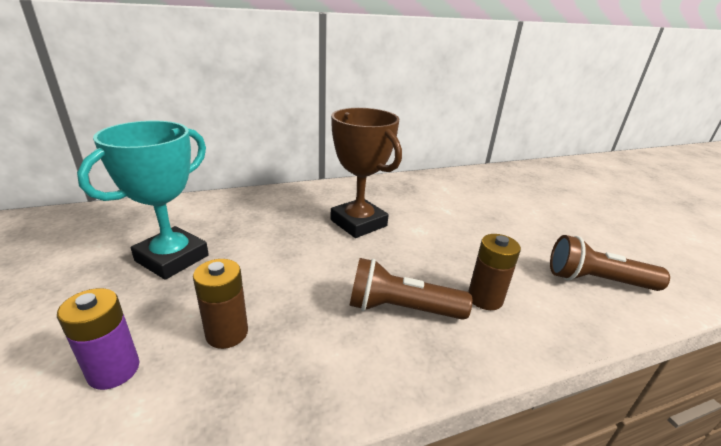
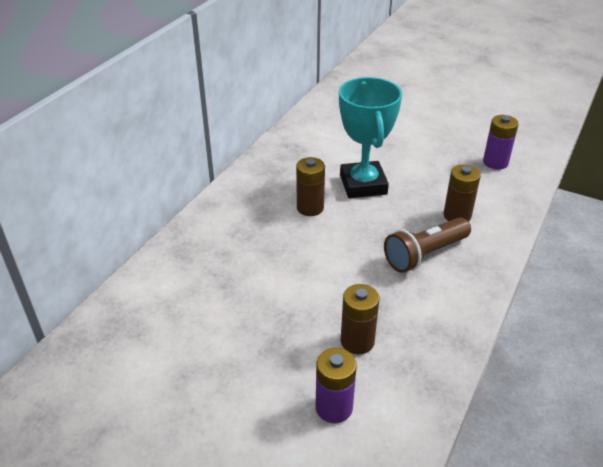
camera: 40 degrees left, 10 degrees up
(172, 258) = (229, 328): turquoise trophy -> turquoise trophy (363, 185)
(358, 223) = (310, 208): brown trophy -> brown battery
(596, 280) = (495, 162): brown flashlight -> purple battery

